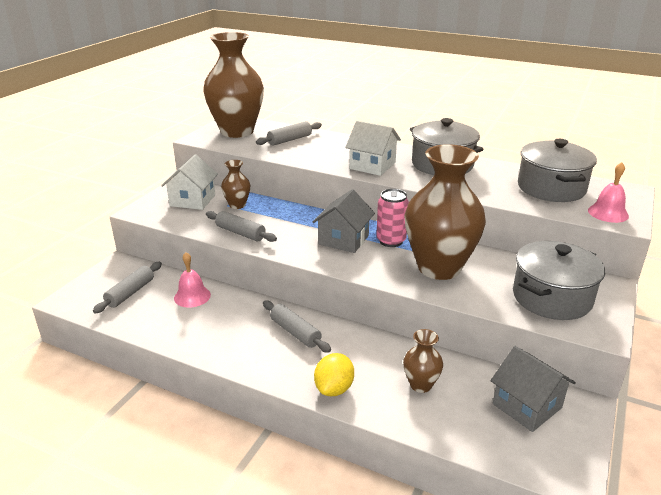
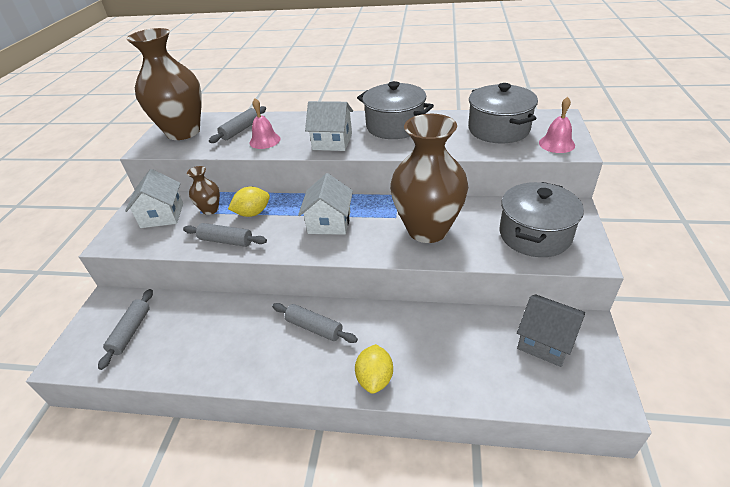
camera: 15 degrees left, 10 degrees up
(192, 296) = (197, 317): pink bell -> pink bell (265, 140)
(275, 216) = (253, 213): none -> yellow lemon
(343, 240) = (329, 222): grey house -> white house
(391, 241) = (373, 212): pink can -> none
(420, 385) = (449, 349): brown vase -> none

